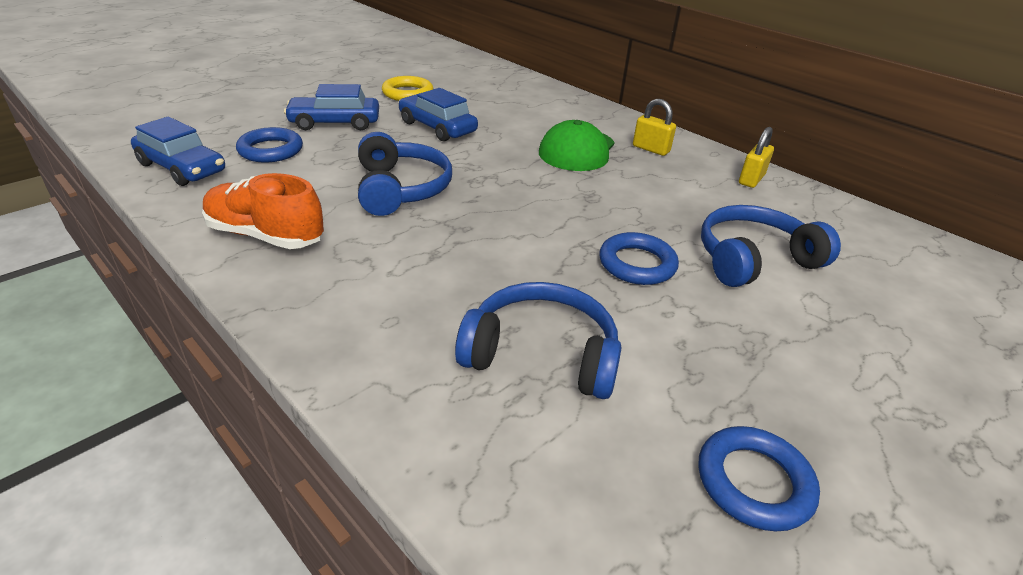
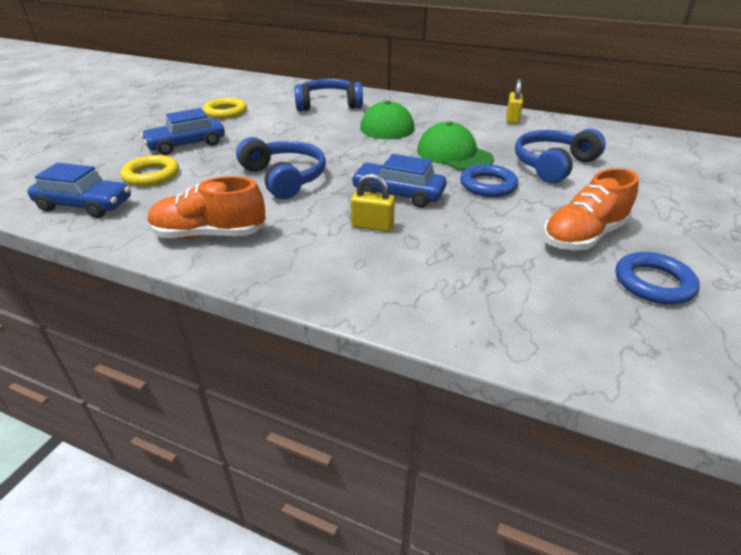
camera: 20 degrees left, 0 degrees up
(271, 150) = (151, 175): blue ring -> yellow ring
(437, 127) = (272, 131): blue car -> blue car (398, 194)
(541, 354) = (477, 253): blue headphones -> blue headphones (328, 105)
(628, 209) = (454, 154): none -> green cap
(651, 149) = (435, 114): yellow padlock -> yellow padlock (372, 226)
(708, 376) = (583, 236): none -> orange shoe

